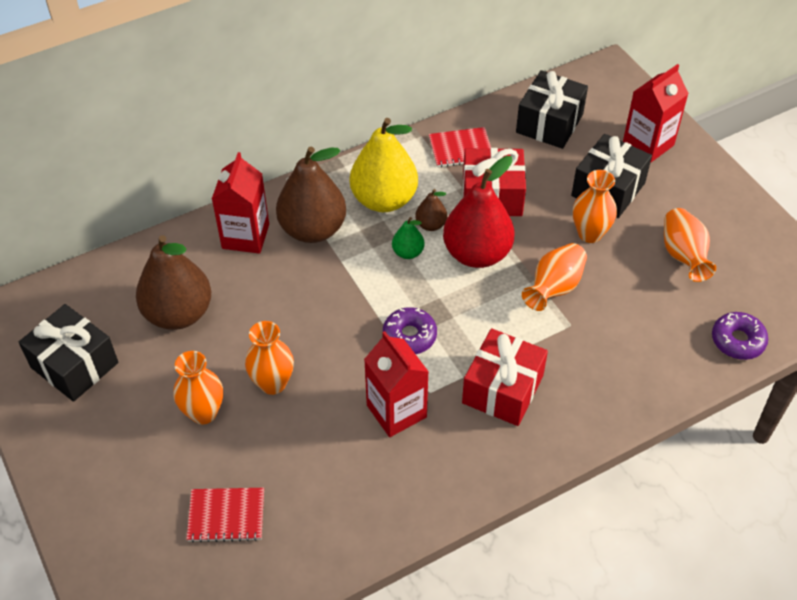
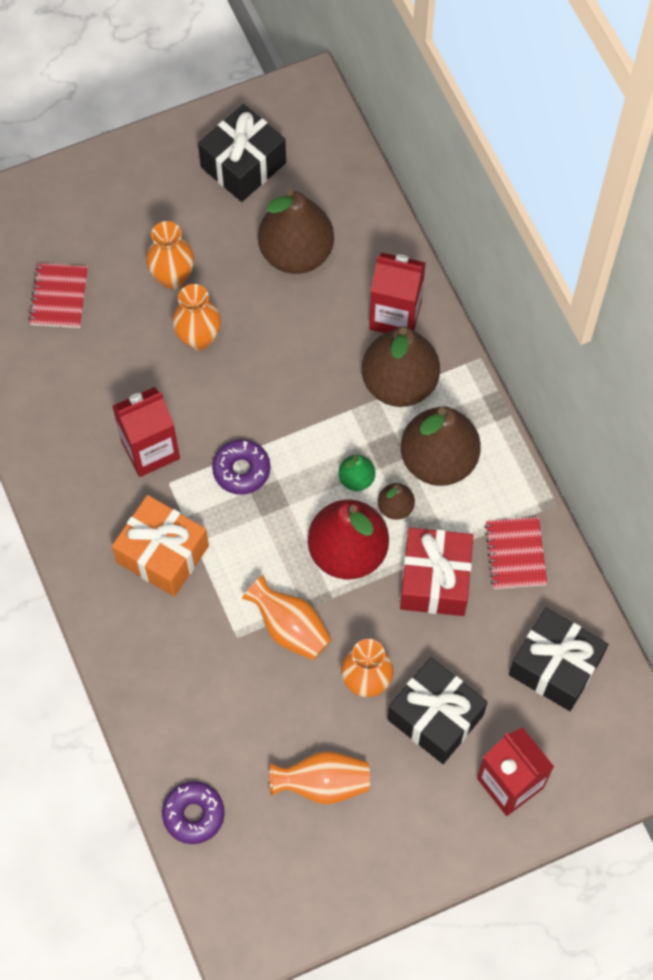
camera: 95 degrees right, 15 degrees up
(384, 199) = (438, 460): yellow pear -> brown pear
(502, 389) = (163, 554): red gift -> orange gift

